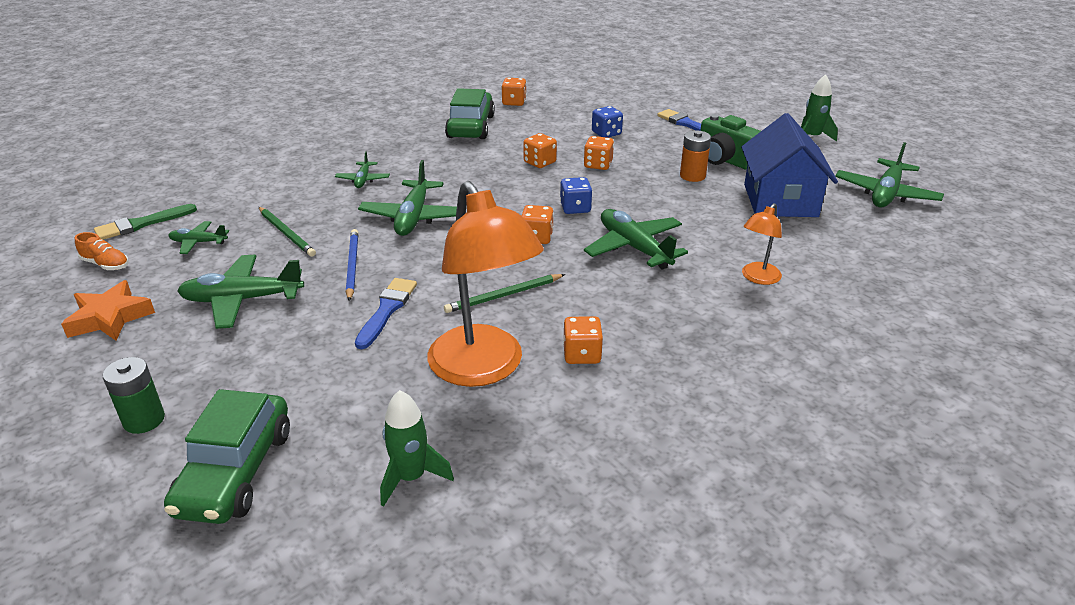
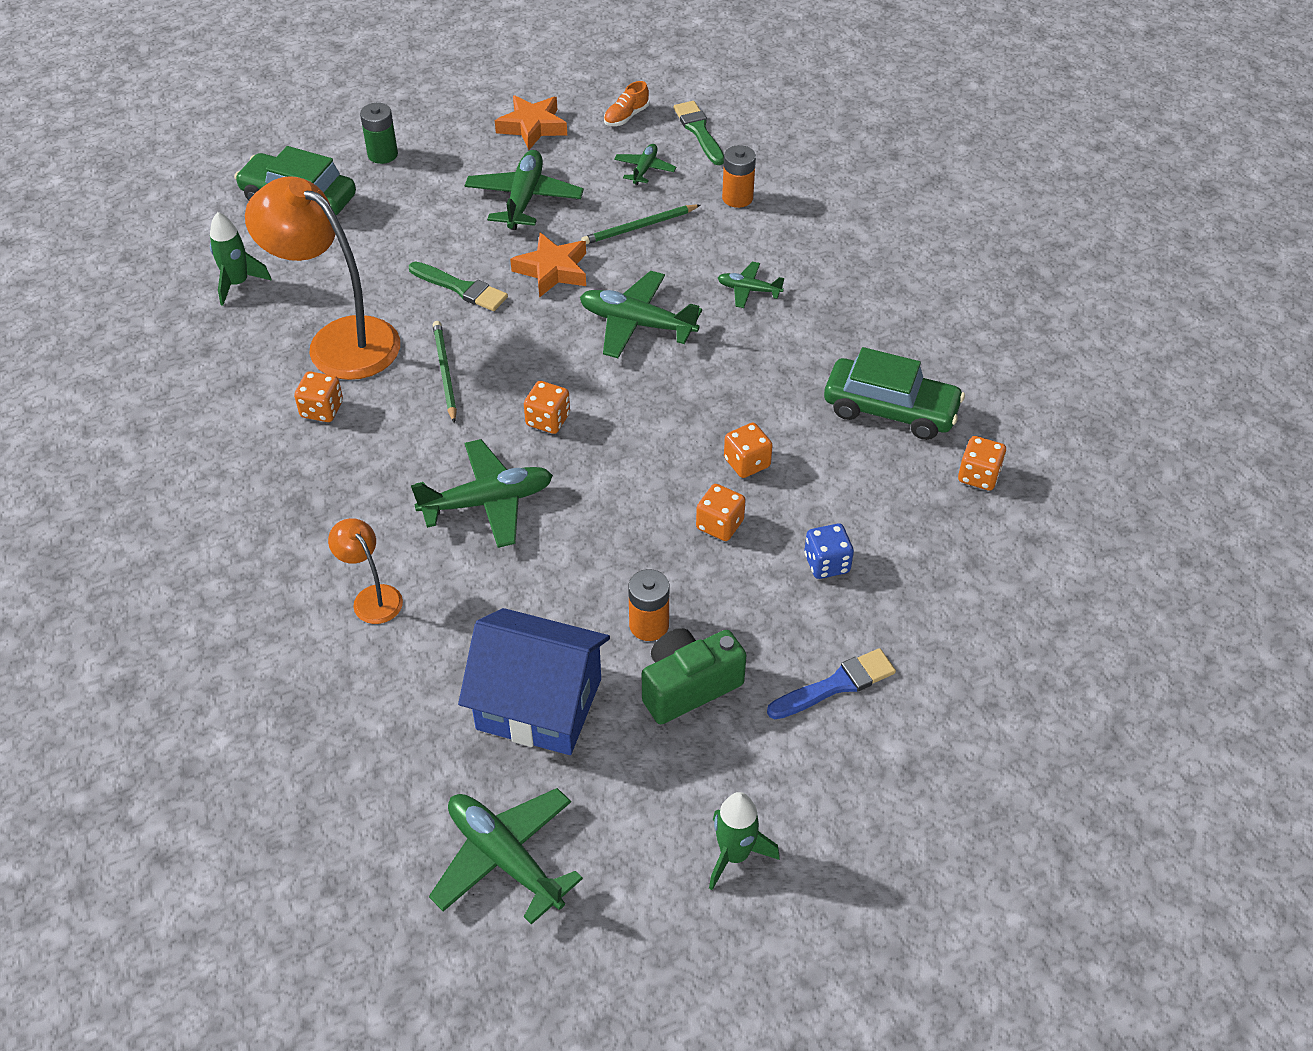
camera: 105 degrees right, 15 degrees up
(245, 196) = (737, 198): none -> orange battery
(352, 266) = (552, 270): blue pencil -> orange star
(387, 310) = (460, 288): blue brush -> green brush
(484, 369) = (339, 340): orange lamp -> orange lamp turned 45 degrees clockwise
(575, 208) = (604, 470): blue dice -> none

